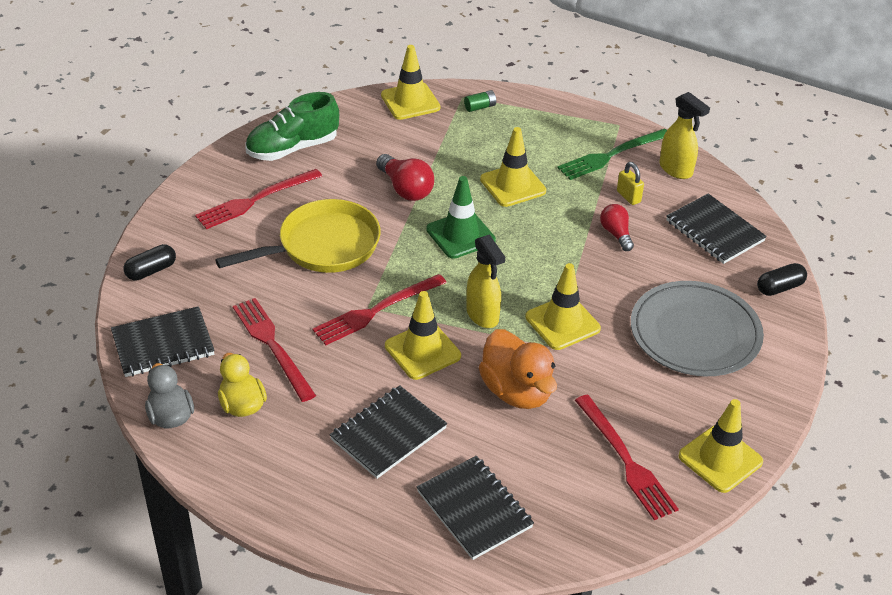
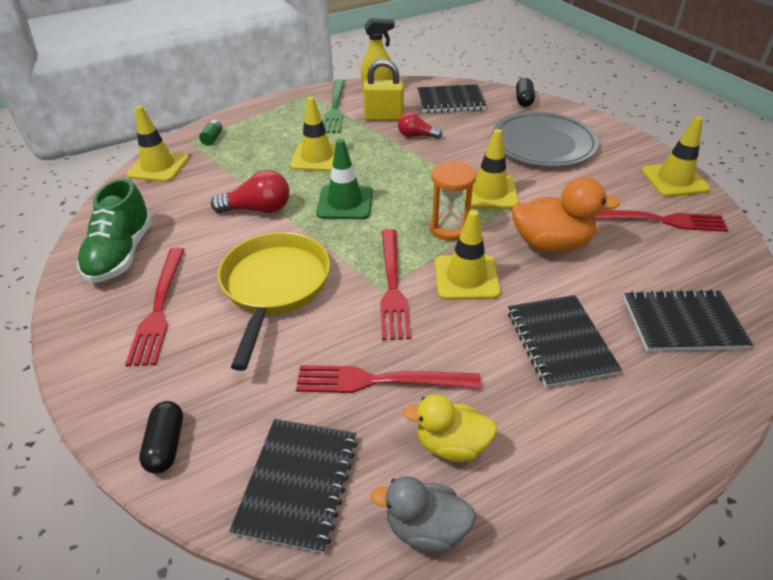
camera: 55 degrees left, 0 degrees up
(482, 315) = (449, 228): yellow spray bottle -> orange hourglass
(628, 197) = (384, 117): yellow padlock -> yellow padlock, size x1.71

